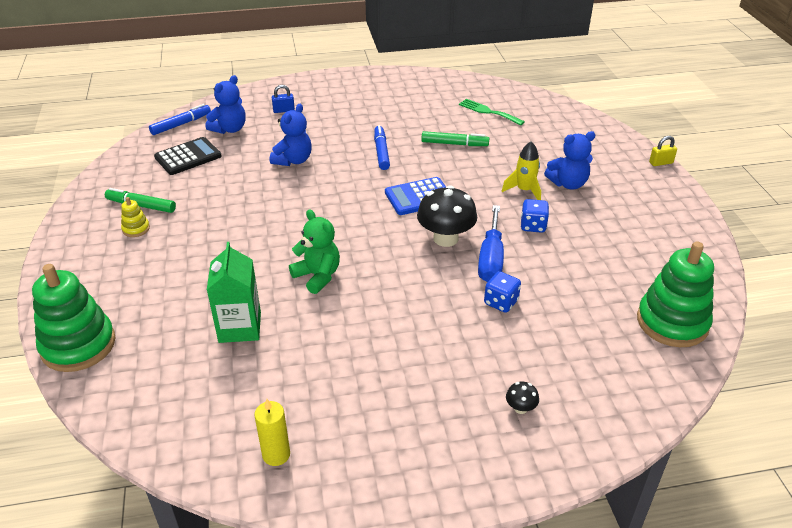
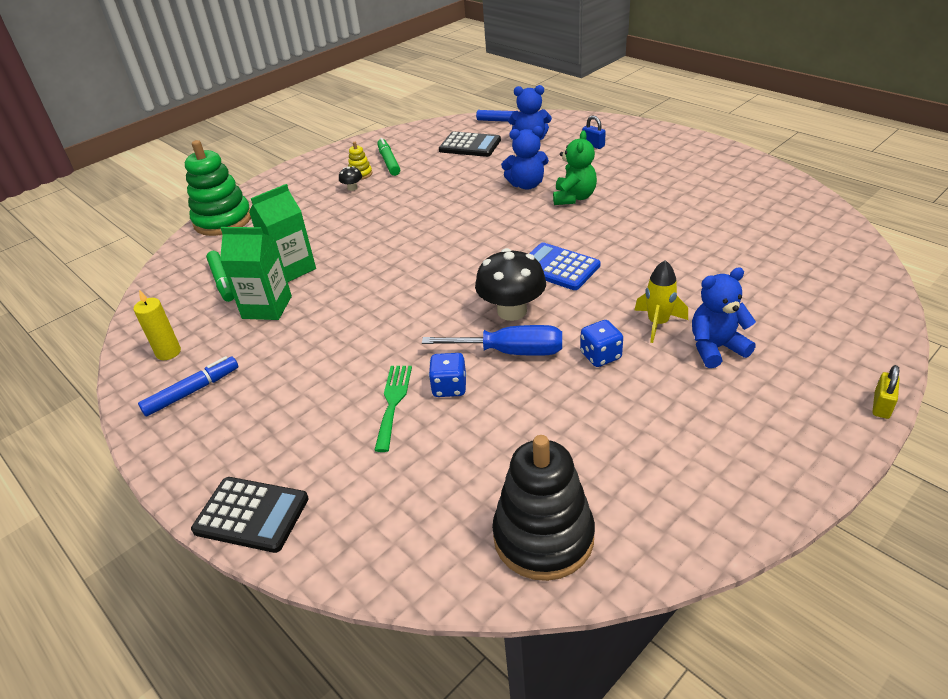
camera: 60 degrees right, 0 degrees up
(283, 363) = (267, 307): none -> green carton
(317, 276) = (385, 272): green teddy bear -> green teddy bear (574, 198)
(381, 152) = (602, 216): blue marker -> blue marker (192, 391)
(454, 144) = (678, 246): green marker -> green marker (222, 281)
(488, 111) = (773, 237): green fork -> green fork (393, 402)
(491, 259) = (511, 352): blue screwdriver -> blue screwdriver turned 150 degrees counterclockwise
(520, 408) = (306, 465): black mushroom -> black mushroom (352, 188)
(551, 458) = (251, 515): none -> black calculator
(568, 184) = (716, 348): blue teddy bear -> blue teddy bear turned 120 degrees clockwise
(661, 163) = (881, 405): yellow padlock -> yellow padlock turned 75 degrees clockwise
(672, 322) = (543, 537): green stacking toy -> black stacking toy

